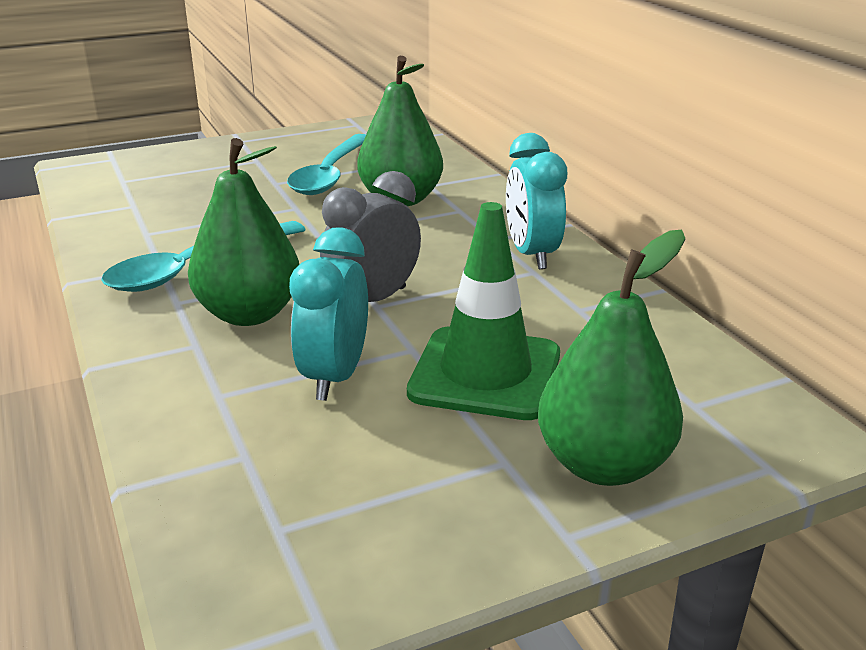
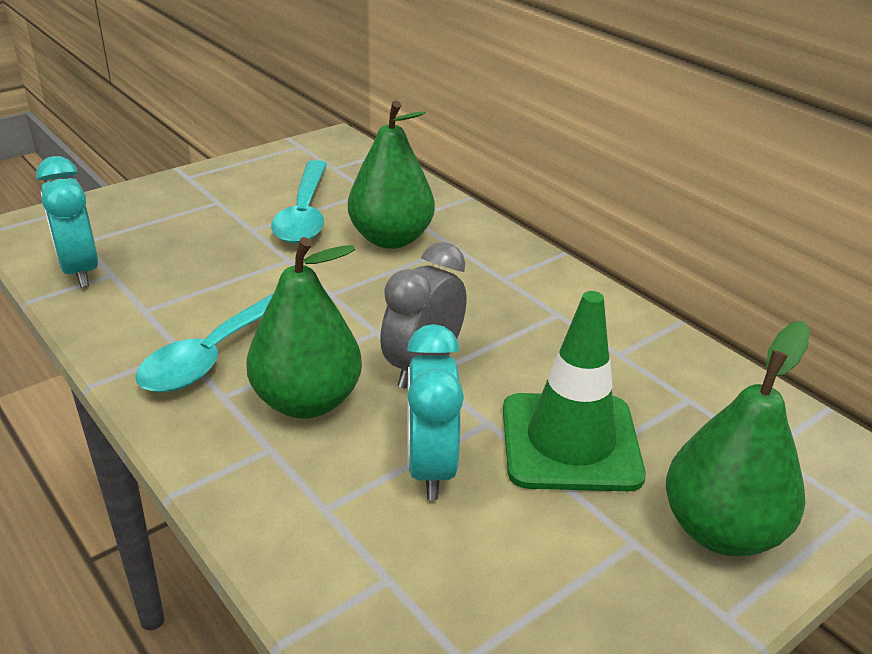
camera: 15 degrees left, 5 degrees up
(531, 254) = (547, 294): turquoise clock -> turquoise clock (80, 271)

